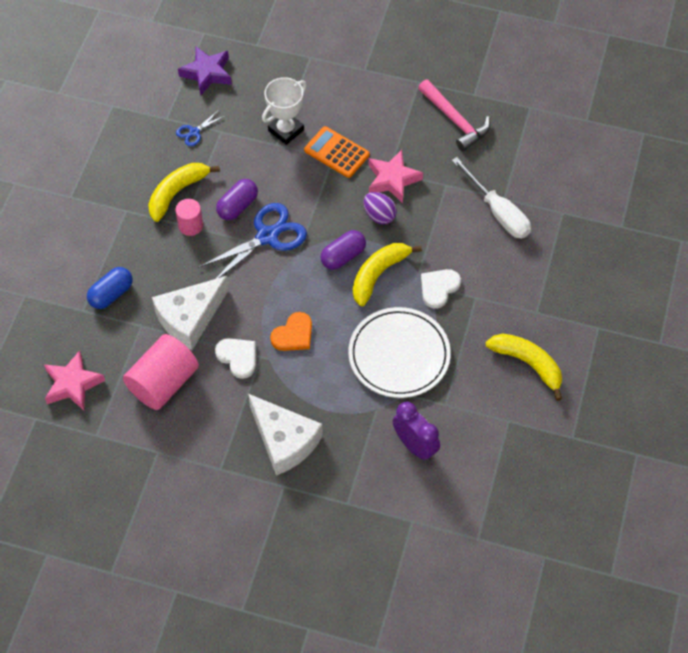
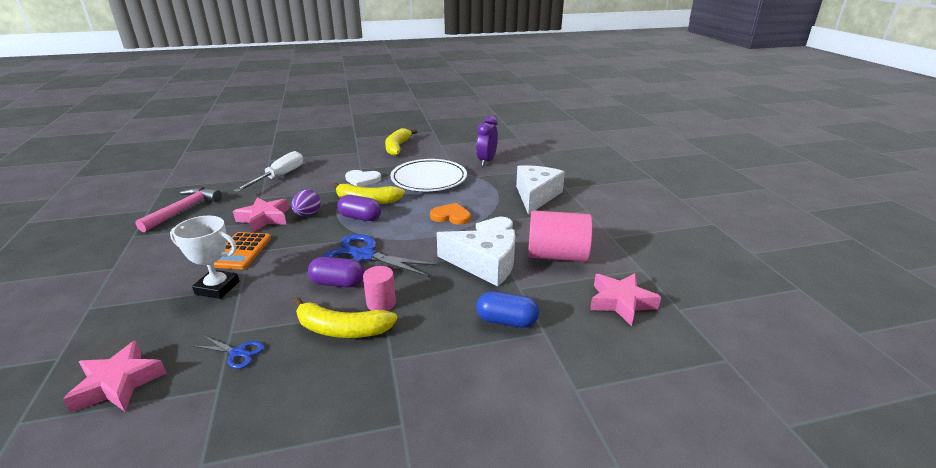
camera: 120 degrees left, 30 degrees down
(207, 73) = (118, 383): purple star -> pink star

